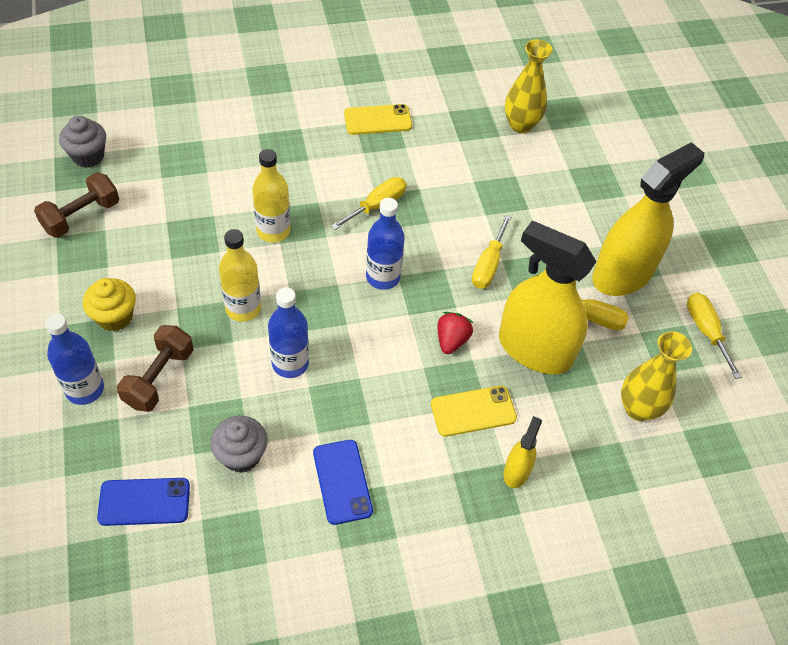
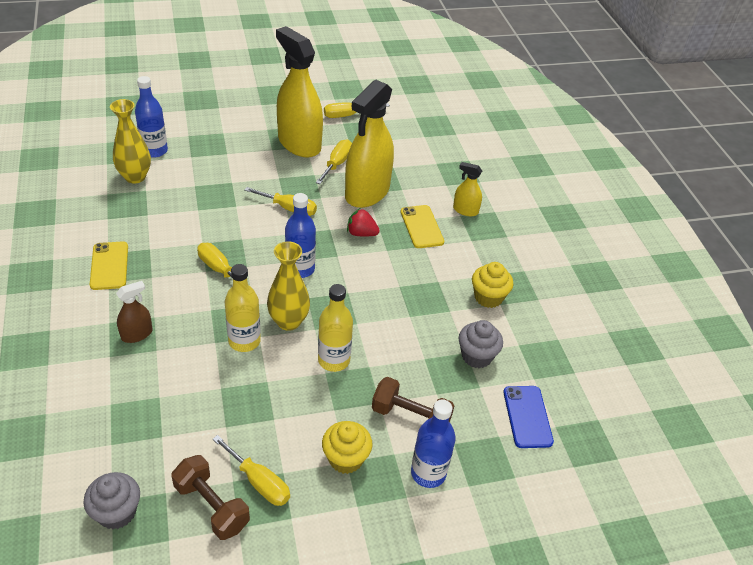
camera: 90 degrees left, 10 degrees down
(100, 249) = (259, 482): none -> yellow screwdriver
(285, 149) = (137, 334): none -> brown spray bottle
(290, 363) = (389, 327): blue bottle -> blue bottle (154, 151)
(342, 481) = (488, 297): blue phone -> yellow cupcake
(638, 408) = (411, 152): yellow vase -> yellow vase (288, 321)

